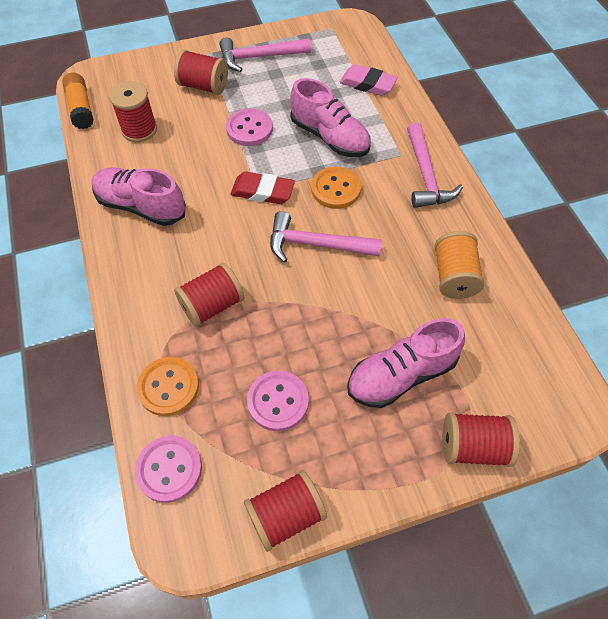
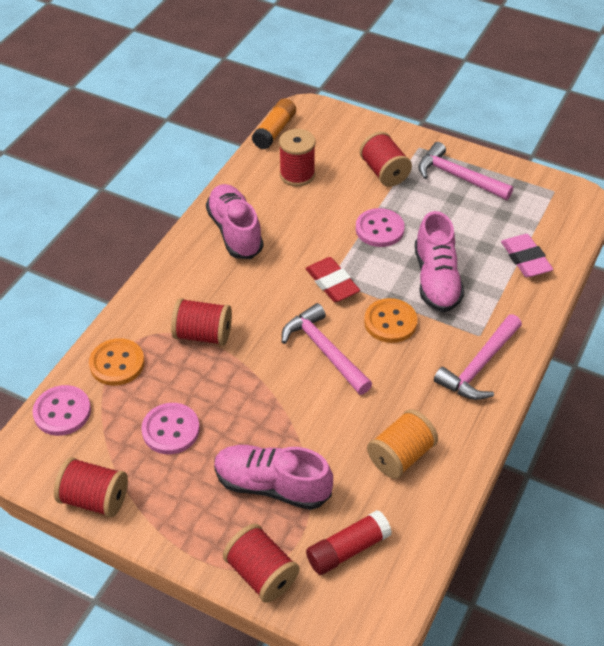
camera: 45 degrees right, 10 degrees down
(502, 372) = (348, 549): none -> red glue stick

